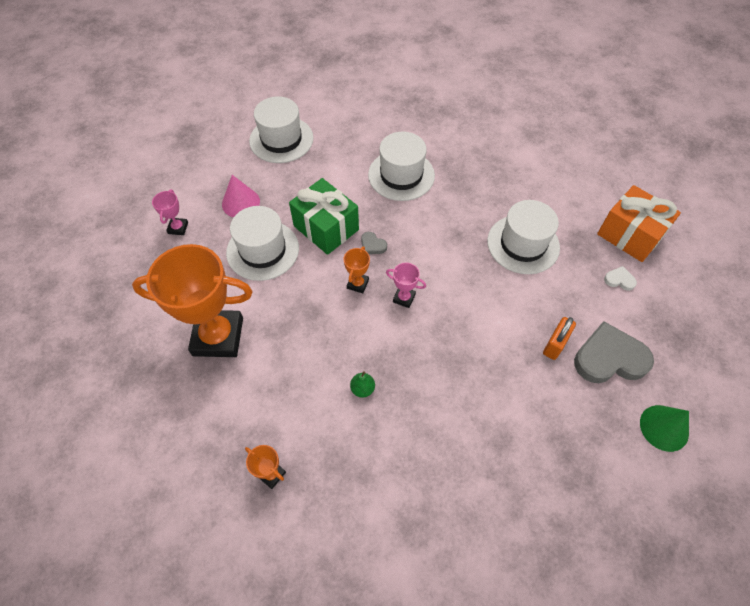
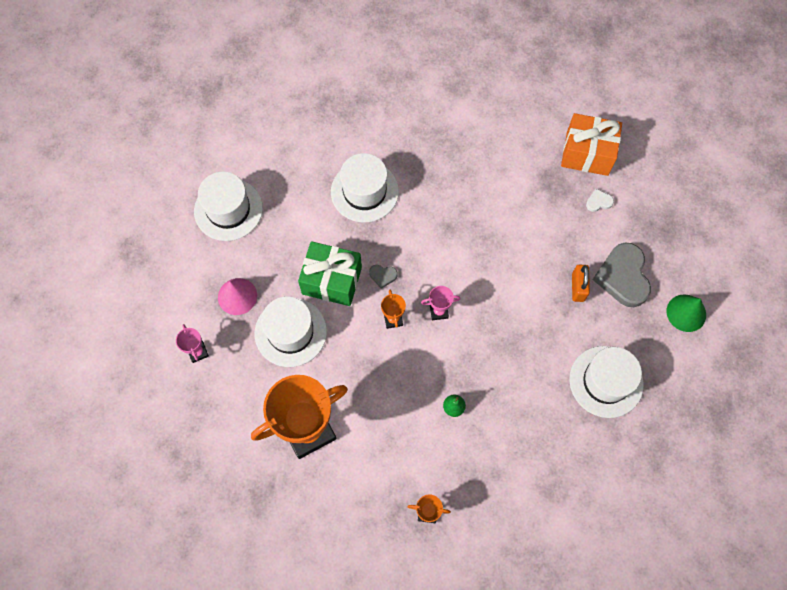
camera: 30 degrees left, 10 degrees up
(523, 244) = (507, 208): white hat -> white hat (606, 381)
(609, 358) = (623, 277): grey heart -> grey heart turned 60 degrees counterclockwise

